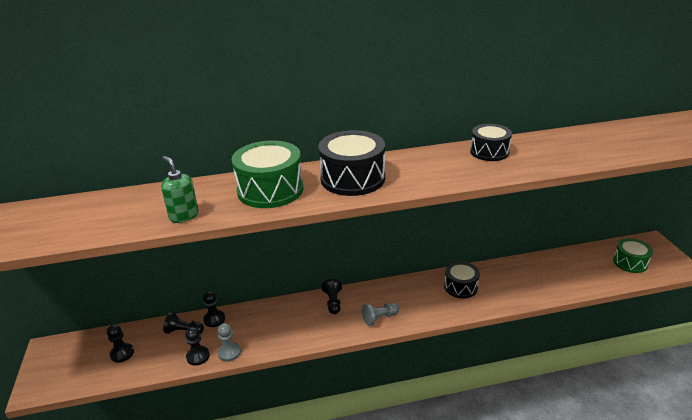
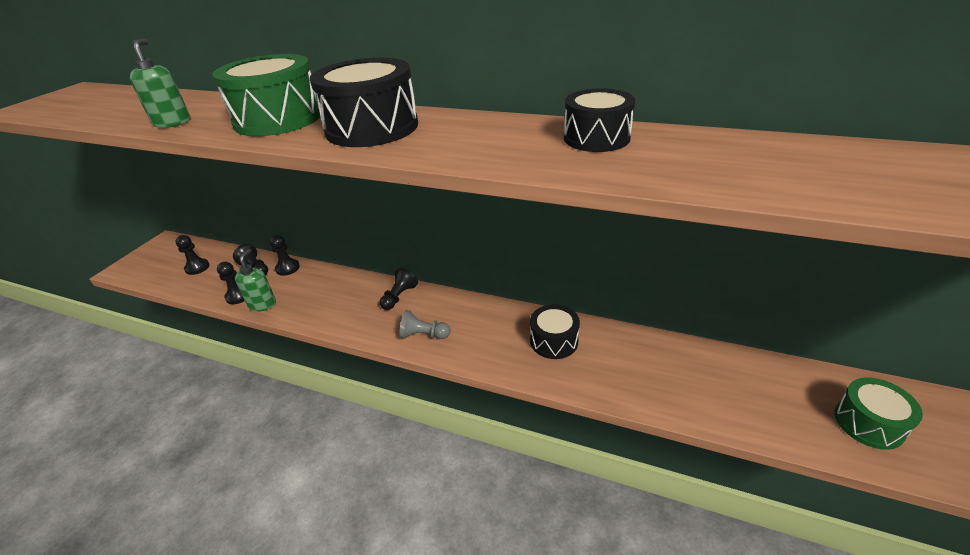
camera: 35 degrees right, 5 degrees up
(229, 352) = (262, 304): grey pawn -> green soap dispenser

